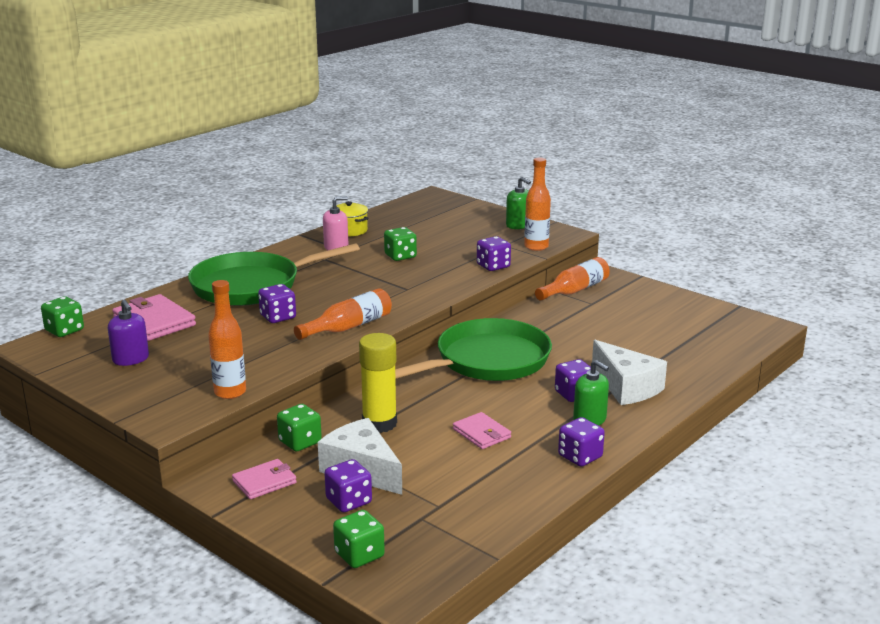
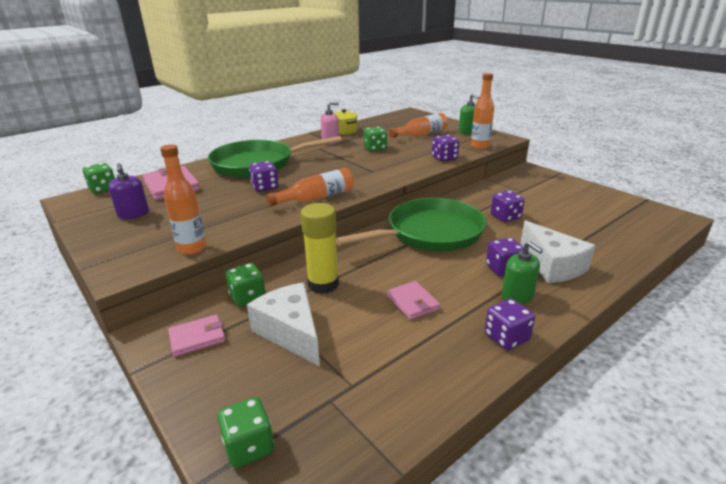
camera: 10 degrees right, 5 degrees up
(349, 501) = (265, 369): purple dice -> purple dice (505, 217)
(574, 290) = (507, 180): orange bottle -> orange bottle (421, 134)

